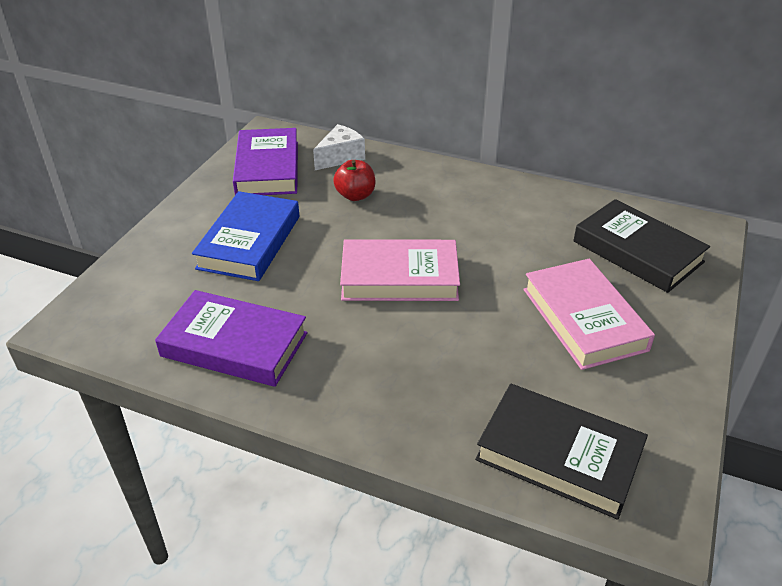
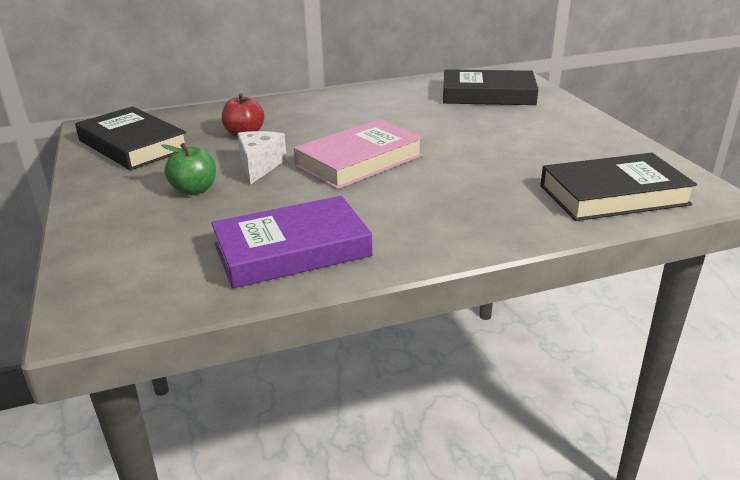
camera: 40 degrees left, 10 degrees down
(249, 242) = (194, 190): blue book -> green apple
(267, 168) = (133, 145): purple book -> black book
(340, 157) = (192, 119): white cheese -> white cheese (259, 166)
(584, 319) = (513, 133): pink book -> none

